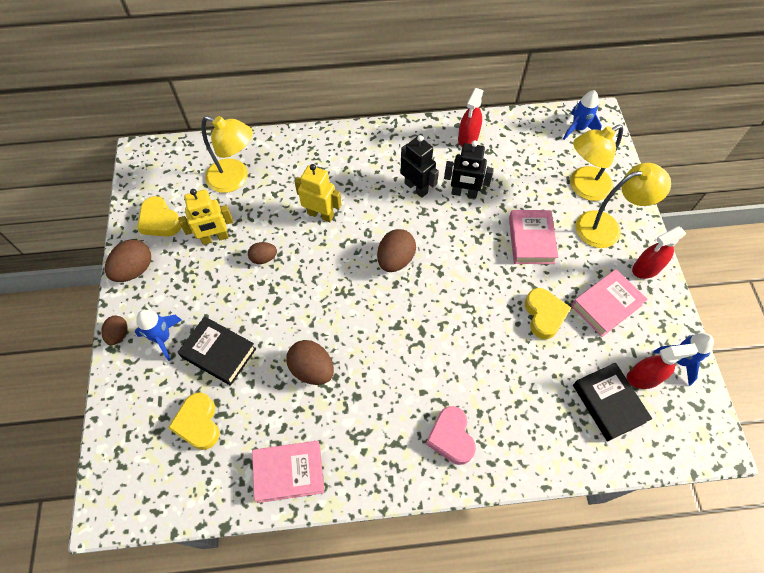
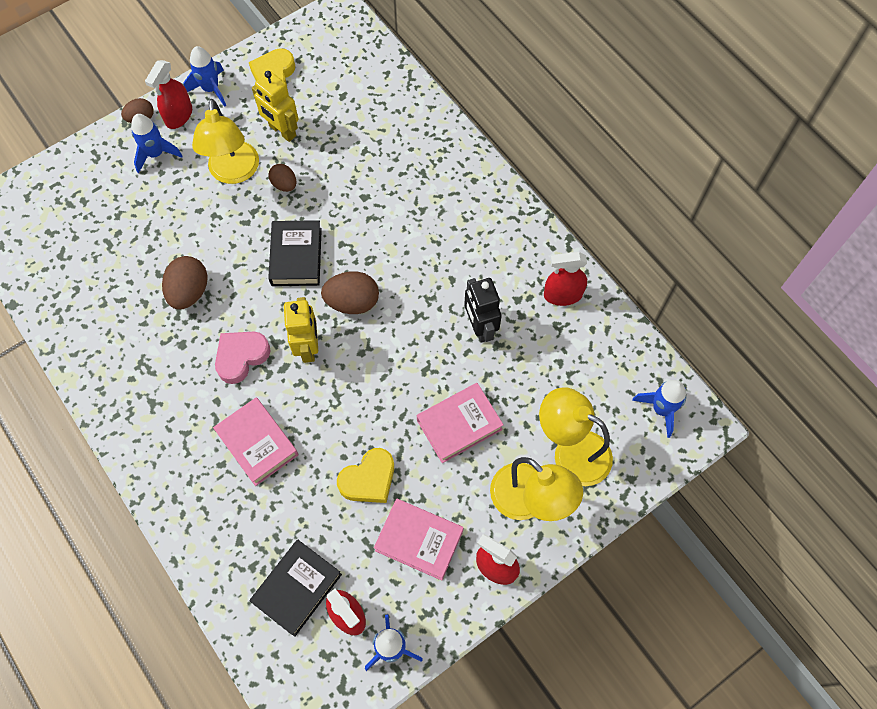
camera: 60 degrees right, 5 degrees up
(134, 270) = (211, 89): brown egg -> blue rocket
(140, 304) = (179, 116): none -> red spray bottle
(198, 423) = (91, 230): yellow heart -> none
(219, 353) = (165, 206): black book -> black book (296, 256)
(235, 179) = (360, 107): yellow lamp -> yellow lamp (234, 172)
(289, 472) = (82, 327): pink book -> pink book (257, 443)
(320, 214) = (365, 205): yellow robot -> yellow robot (308, 347)
(416, 188) = (456, 276): black robot -> none
(451, 437) = (182, 449): pink heart -> pink heart (241, 357)

